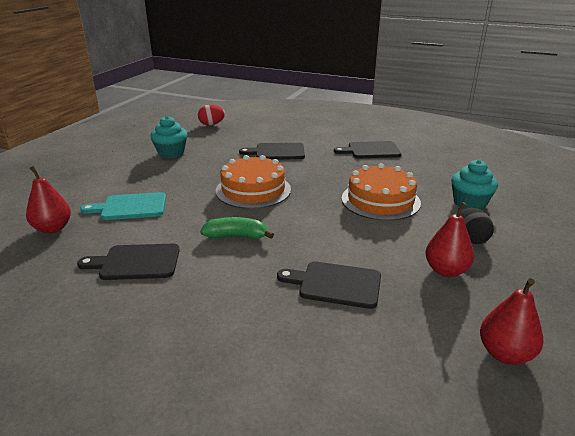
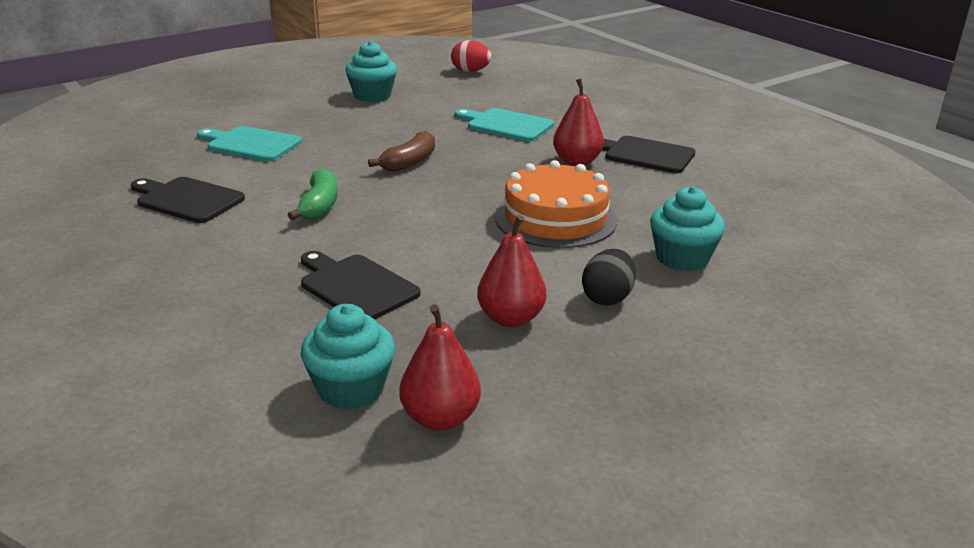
camera: 30 degrees right, 0 degrees up
(53, 228) = (153, 145): red pear -> red pear (577, 162)
(236, 236) = (319, 205): green banana -> green banana turned 60 degrees clockwise
(253, 190) = (409, 162): orange cake -> brown banana
(277, 152) = (506, 125): black cutting board -> turquoise cutting board
(432, 359) = (351, 389): none -> turquoise cupcake

